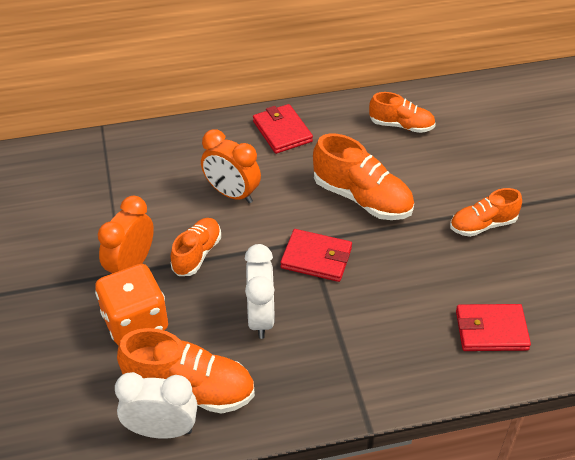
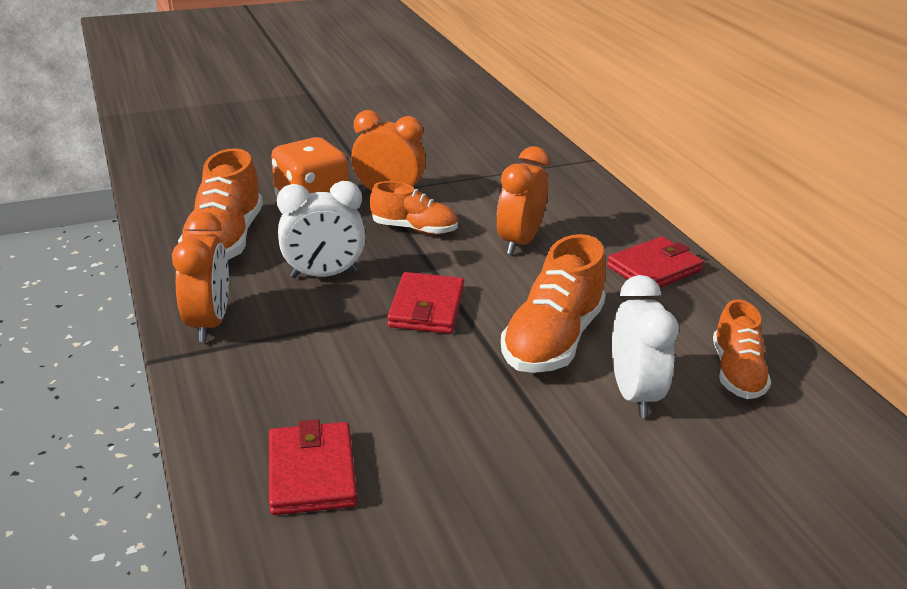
camera: 80 degrees right, 15 degrees down
(162, 430) = (176, 231): white clock -> white clock (633, 394)
(322, 393) = (209, 323): none -> orange clock
(482, 225) = (540, 466): orange shoe -> none

